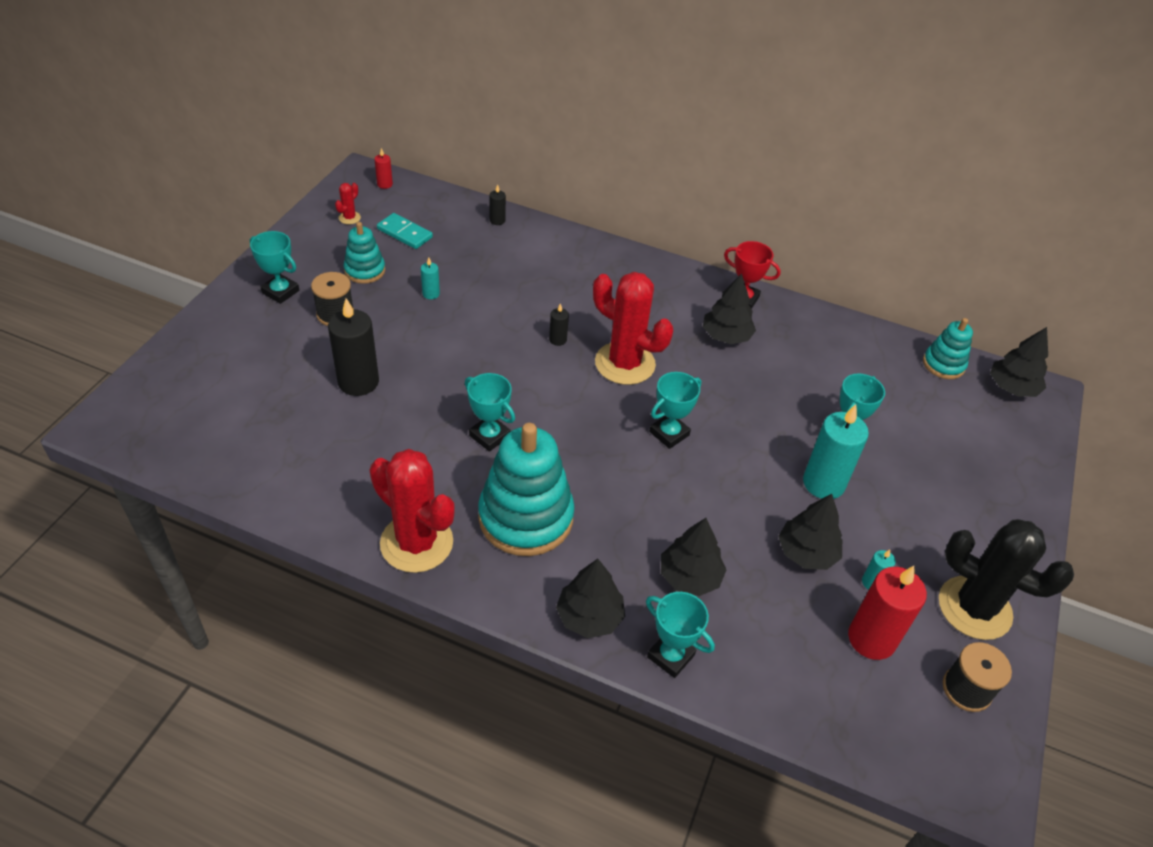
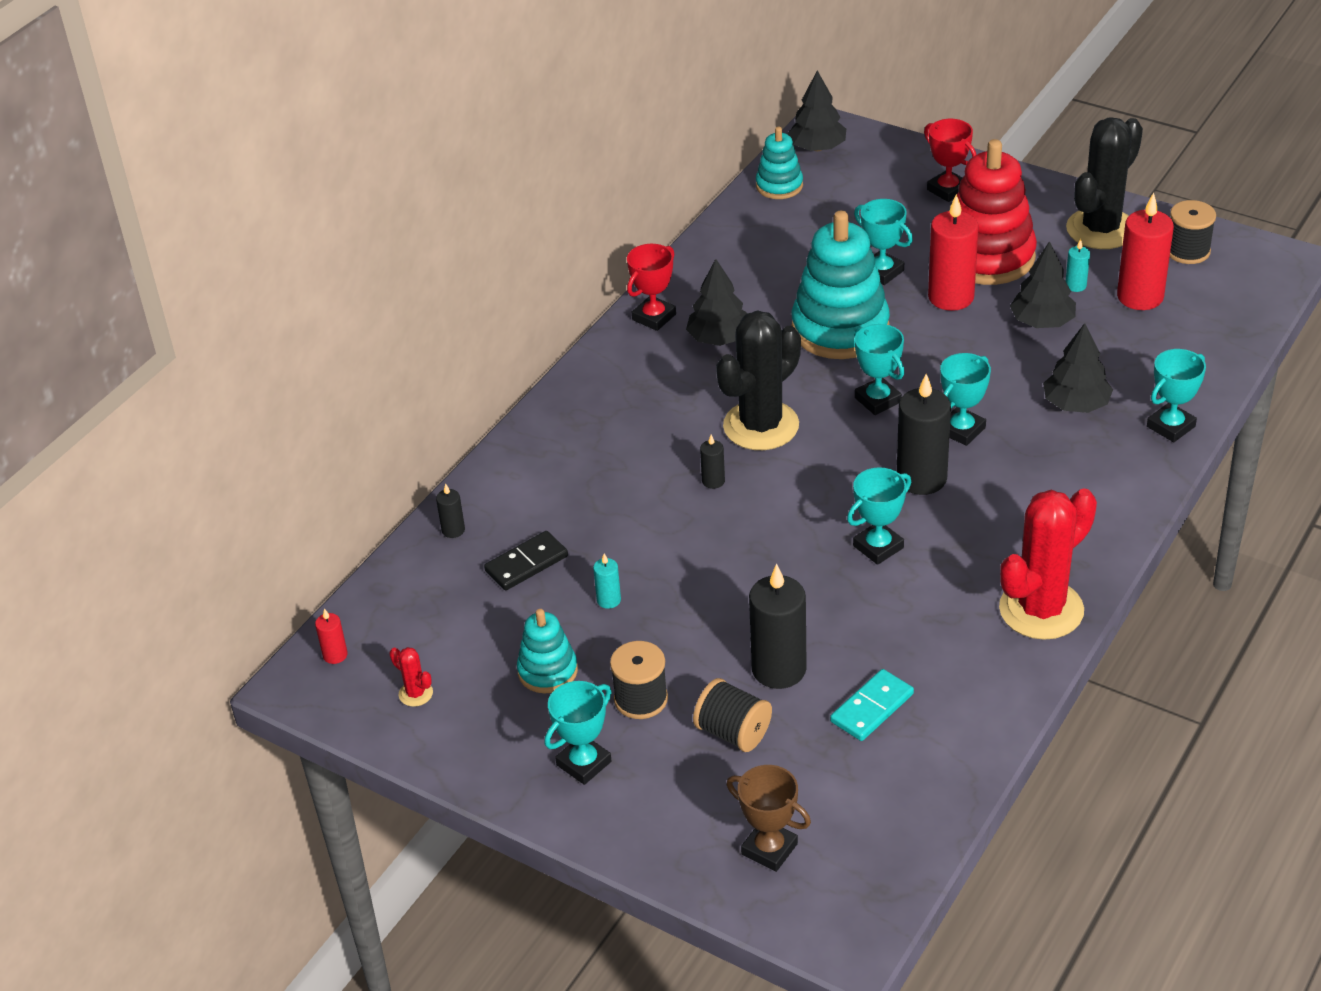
camera: 75 degrees left, 5 degrees down
(188, 382) = (769, 849): none -> brown trophy
(299, 360) = (733, 732): none -> black spool
(405, 233) = (466, 629): turquoise domino -> turquoise domino (871, 708)
(466, 254) = (526, 563): none -> black domino
(526, 517) = (1002, 520): turquoise stacking toy -> turquoise stacking toy (840, 329)
(573, 463) = (921, 478): none -> black candle
(589, 617) = (1130, 479): black tree -> none
(625, 363) = (761, 426): red cactus -> black cactus
(639, 490) = (961, 430): none -> turquoise trophy
(823, 483) = (951, 297): turquoise candle -> red candle
(894, 511) = (987, 257): none -> red stacking toy
(988, 481) = (948, 190): none -> red trophy

